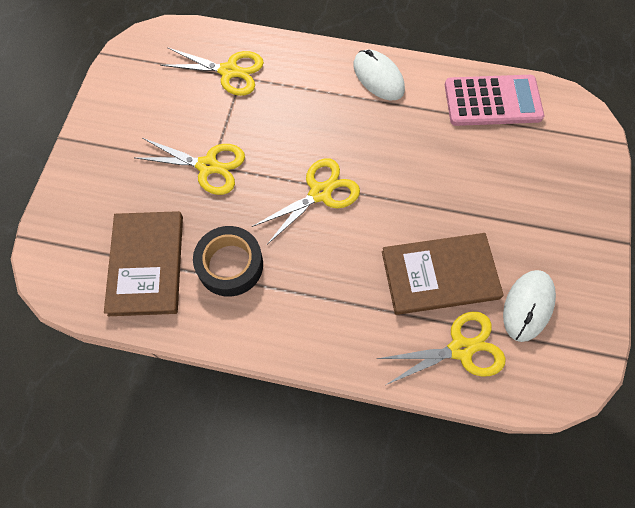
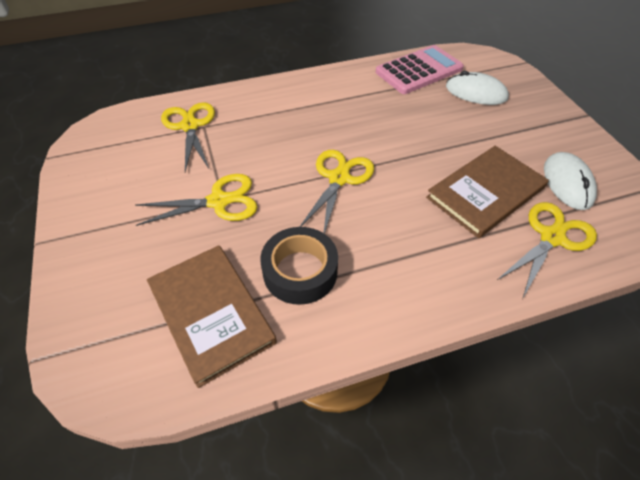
camera: 30 degrees left, 15 degrees down
(229, 71) = (190, 126): yellow scissors -> yellow scissors turned 90 degrees counterclockwise
(378, 77) = (322, 86): white mouse -> white mouse (476, 93)

